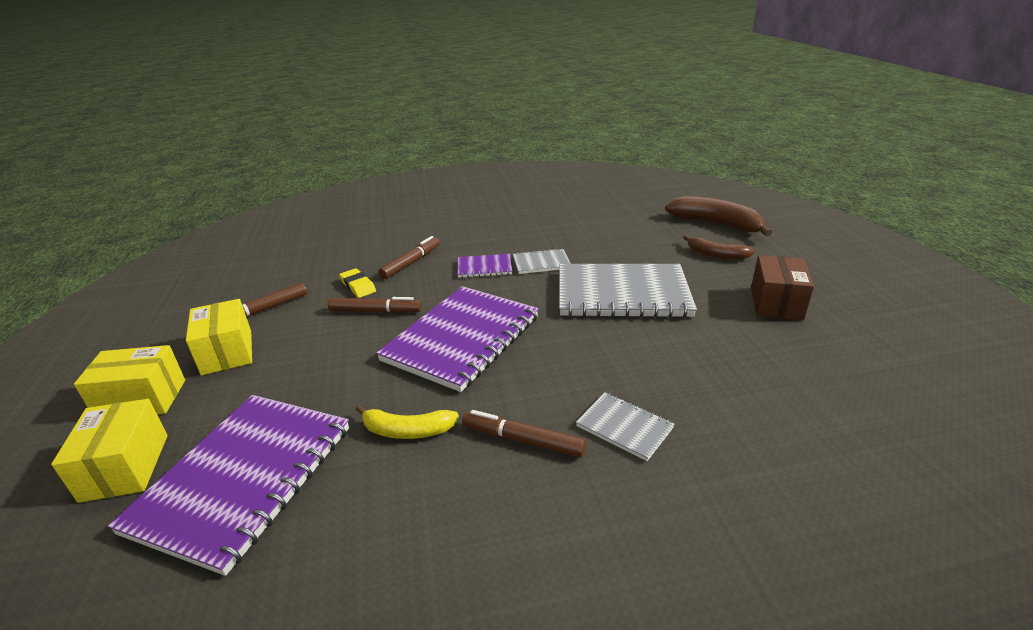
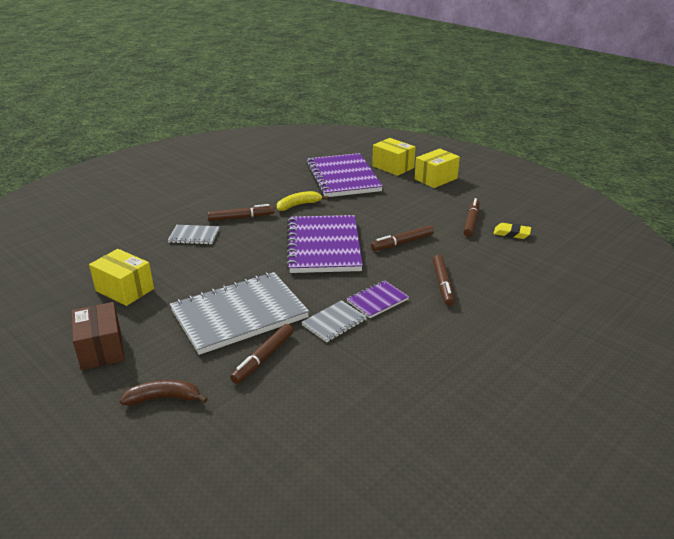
camera: 145 degrees right, 0 degrees up
(227, 352) = (441, 201): yellow box -> yellow box (124, 290)
(358, 286) = (445, 253): yellow eraser -> yellow eraser (511, 233)
(622, 257) = (263, 358): none -> brown marker
(716, 224) = (173, 468): brown banana -> none

